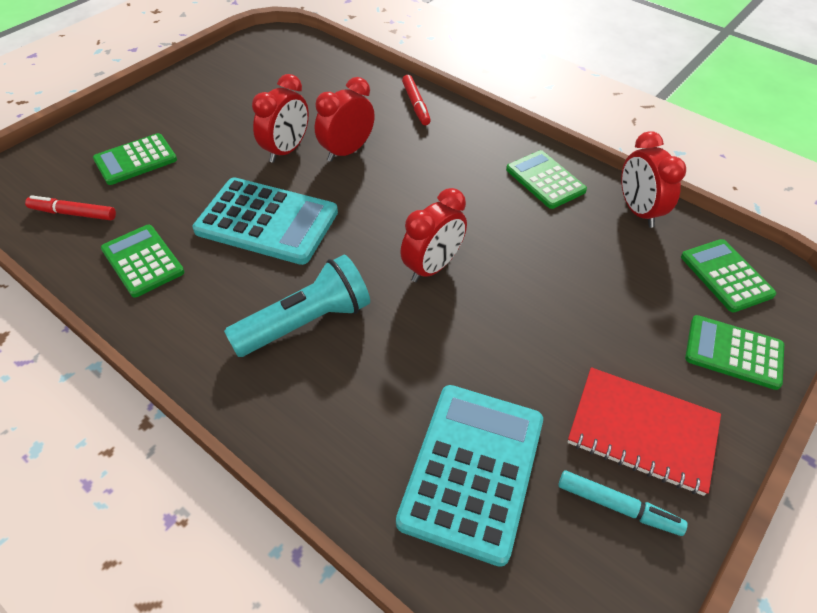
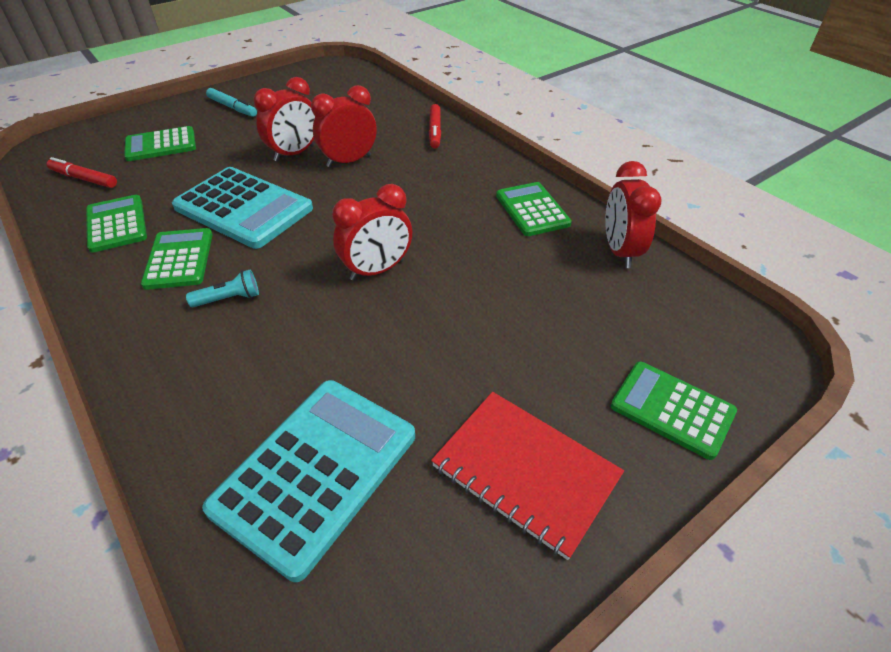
camera: 15 degrees right, 5 degrees down
(306, 322) = (229, 299): turquoise flashlight -> turquoise flashlight, size x0.47
(618, 506) = (459, 548): turquoise marker -> turquoise marker (232, 108)
(726, 276) = (695, 328): green calculator -> green calculator (179, 259)

